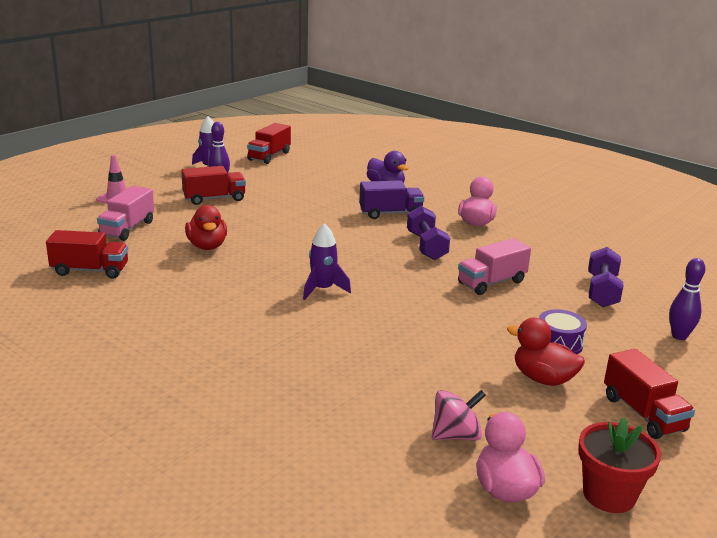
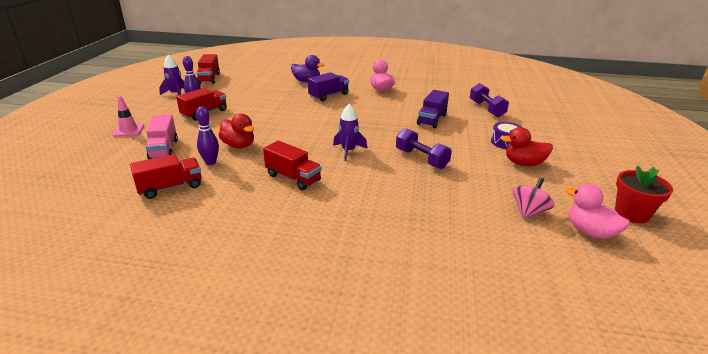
camera: 30 degrees left, 5 degrees up
(426, 246) = (372, 109): purple dumbbell -> purple dumbbell (421, 159)
(491, 283) = (432, 119): pink truck -> purple truck
(643, 413) = (586, 165): red truck -> red truck (293, 178)
(679, 336) = (547, 121): purple bowling pin -> purple bowling pin (210, 162)

